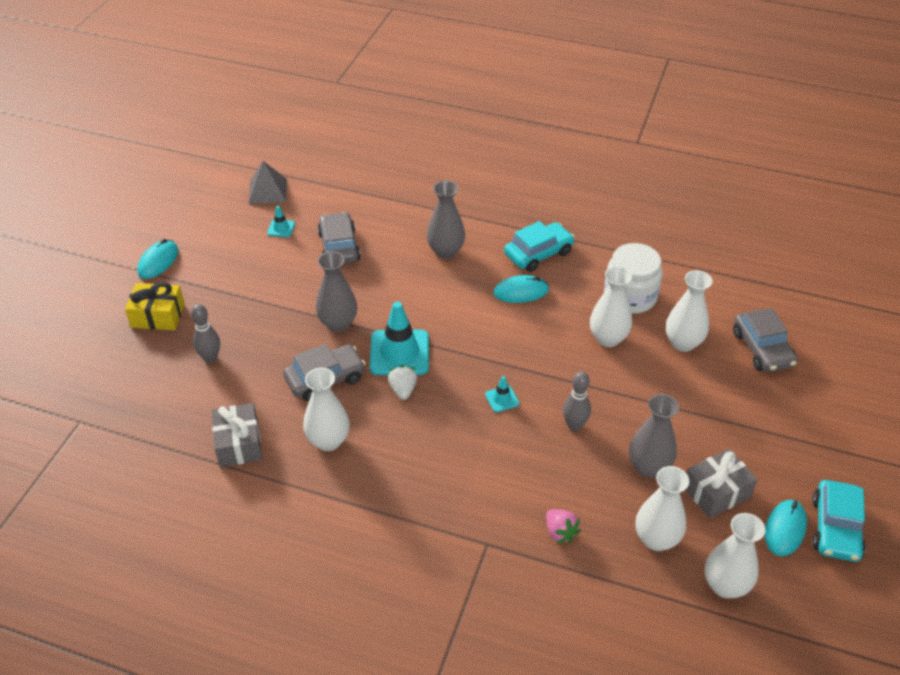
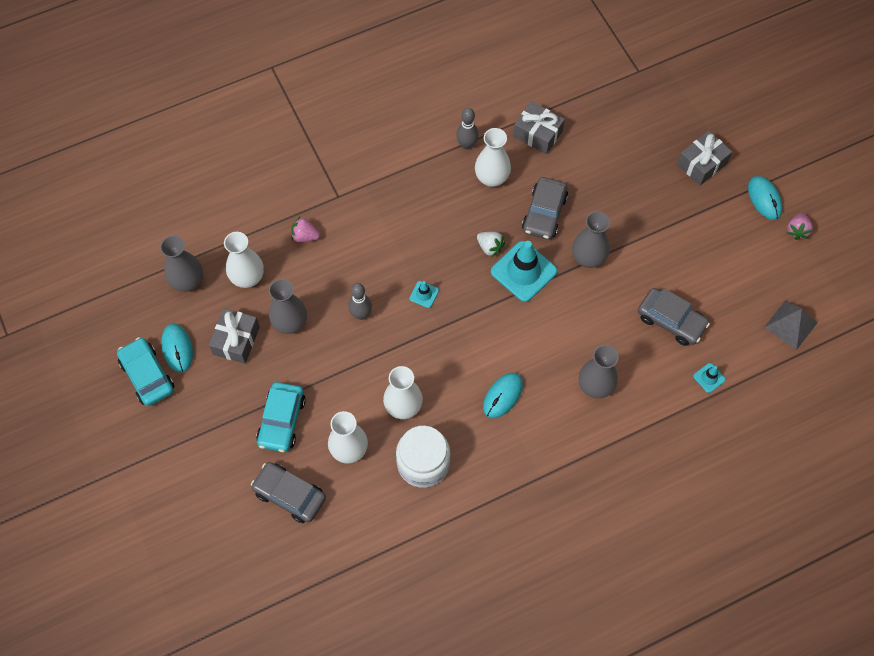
camera: 135 degrees right, 20 degrees up
(158, 316) = (701, 164): yellow gift -> grey gift
(172, 229) = (797, 230): none -> pink strawberry
(210, 358) = (628, 166): grey bowling pin -> grey bowling pin (466, 145)
(281, 228) = (731, 299): turquoise traffic cone -> turquoise traffic cone (709, 378)
(538, 253) = (529, 447): turquoise car -> turquoise car (282, 421)
(725, 585) = (188, 281): white vase -> grey vase

